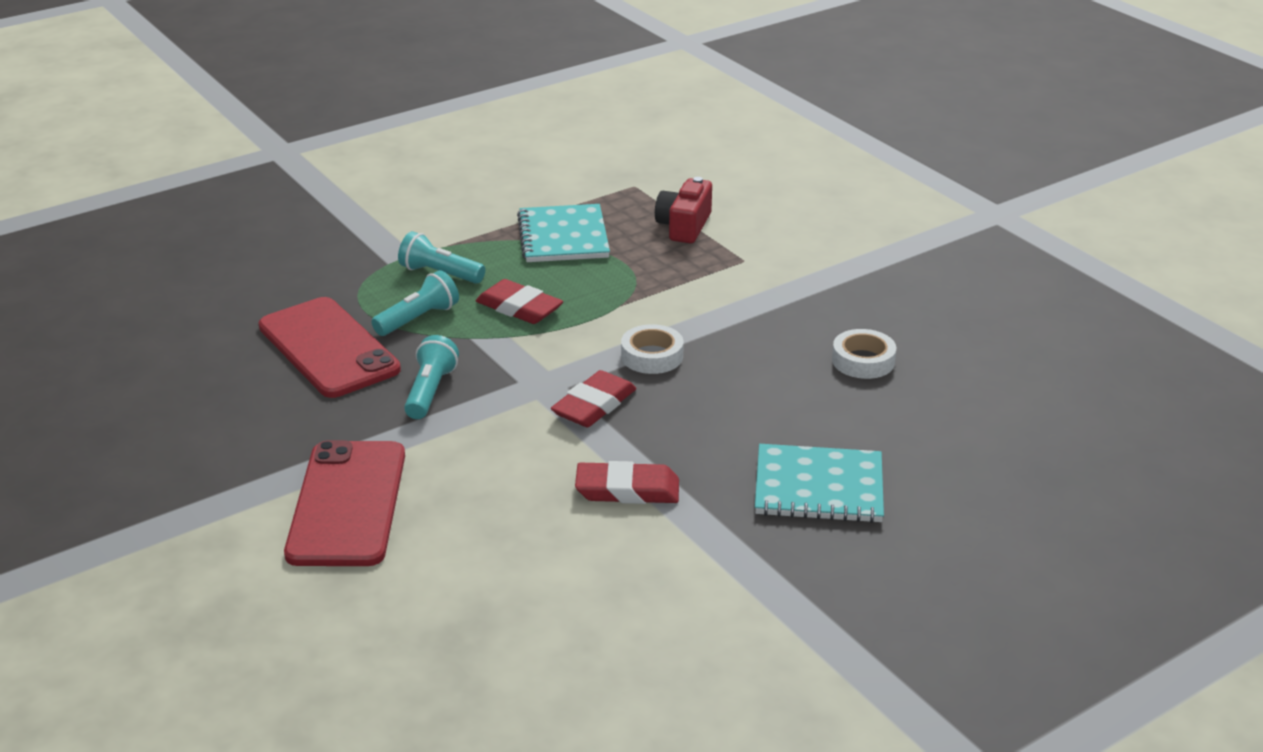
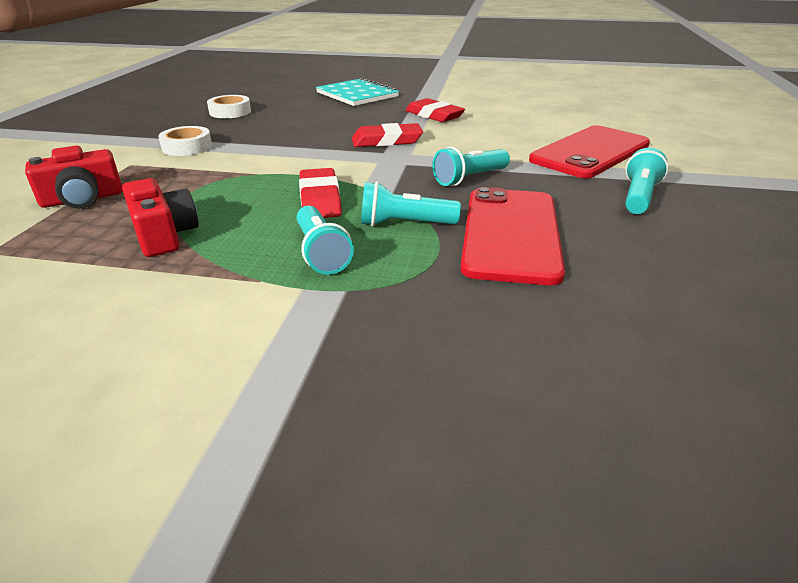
camera: 135 degrees left, 0 degrees up
(249, 445) = (639, 197): none -> turquoise flashlight
(563, 237) = (164, 235): turquoise notebook -> red camera
(652, 356) = (309, 146): white tape -> white tape (187, 147)

